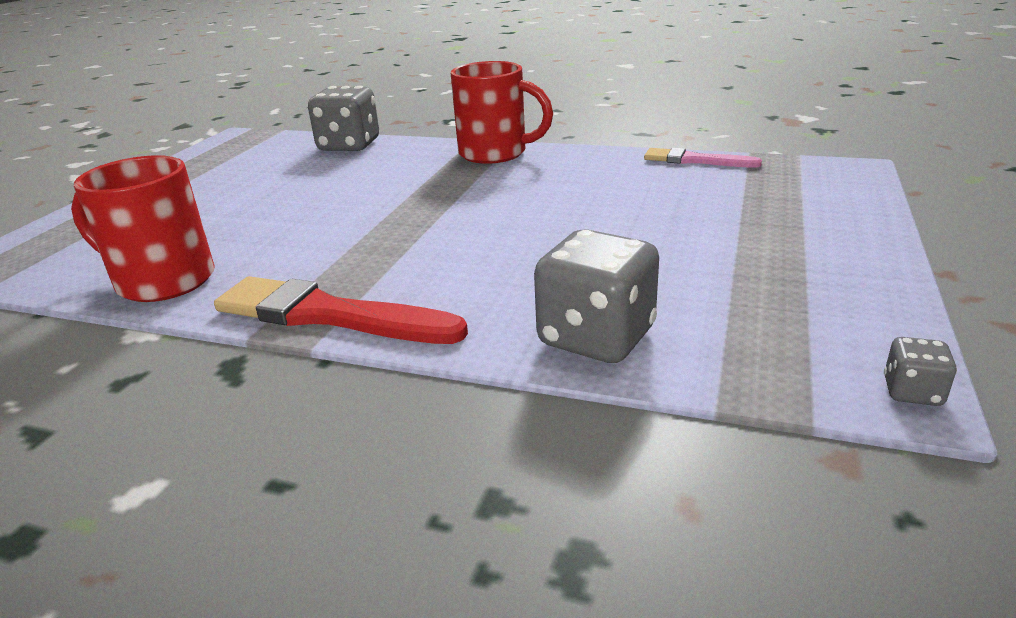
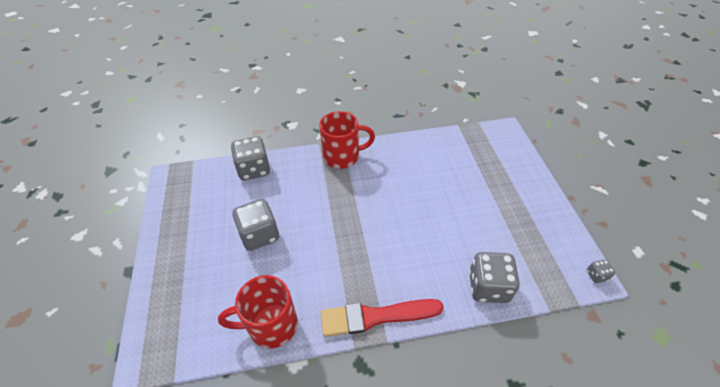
camera: 30 degrees left, 20 degrees up
(274, 198) = (259, 235): none -> grey dice
(695, 160) = (440, 139): pink brush -> none

